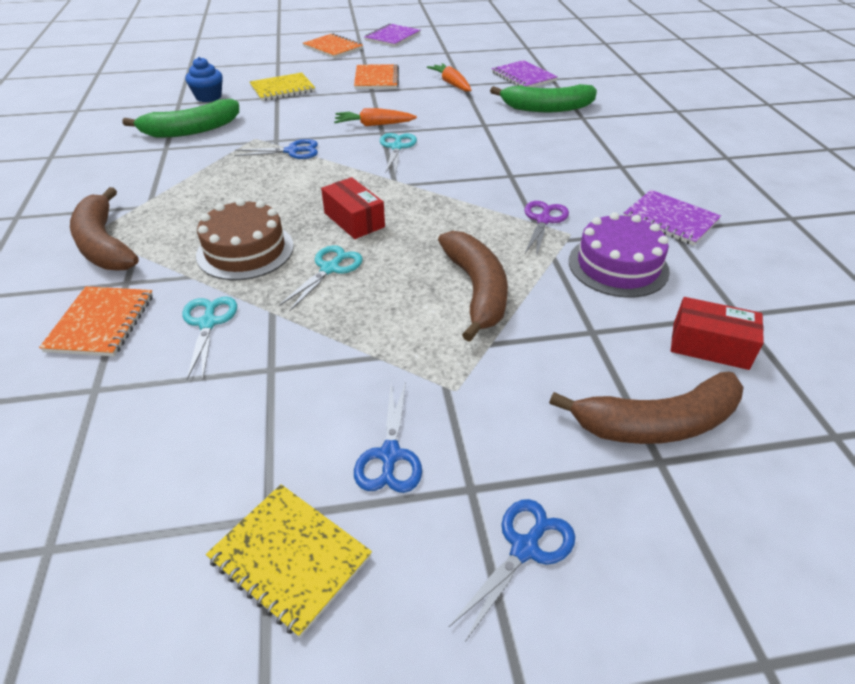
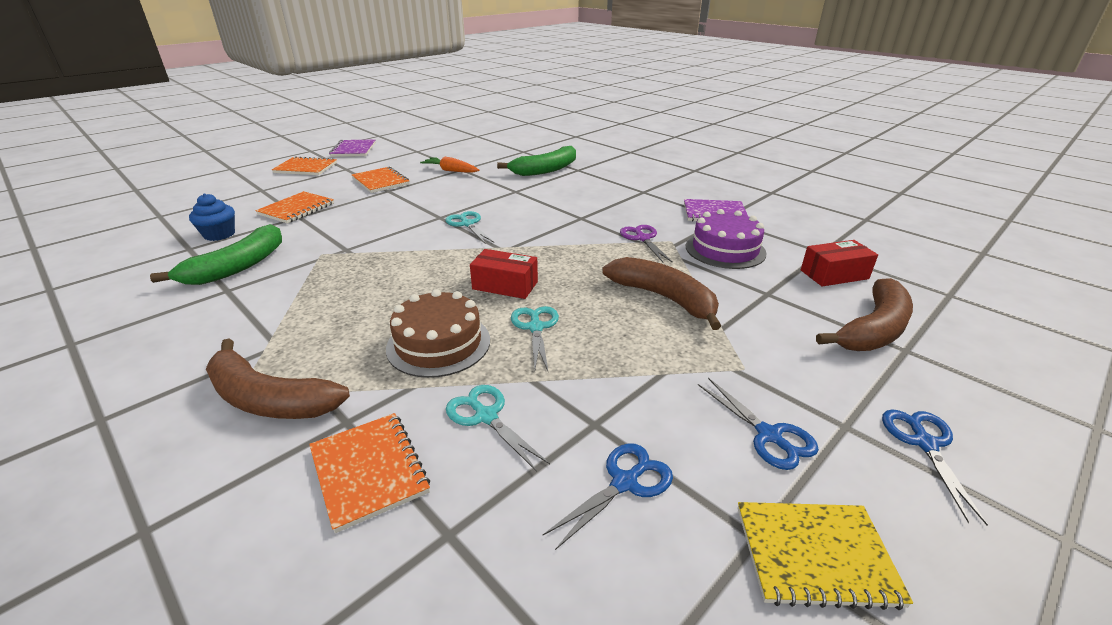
camera: 35 degrees left, 10 degrees down
(282, 89) = (296, 209): yellow notebook -> orange notebook
(292, 151) = (375, 253): blue scissors -> blue scissors (625, 483)
(374, 125) = (425, 214): orange carrot -> none
(523, 77) = (501, 154): purple notebook -> none

